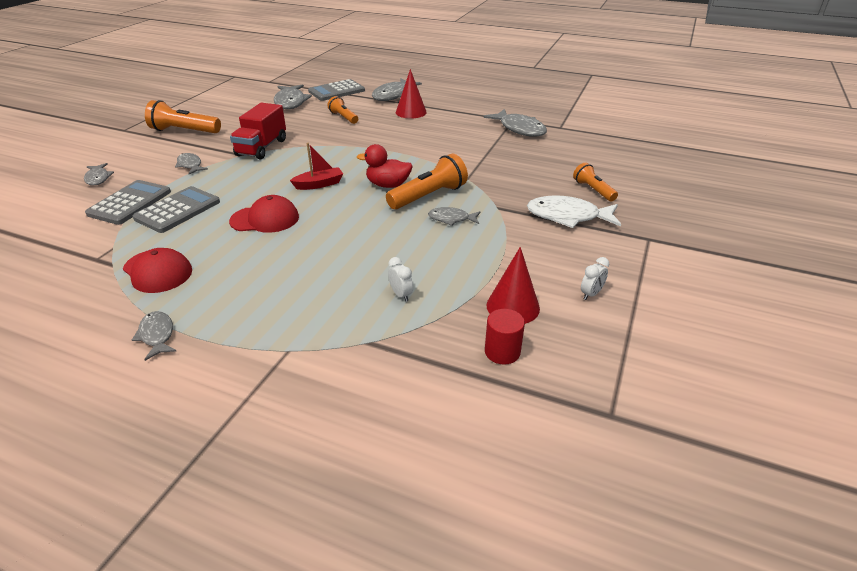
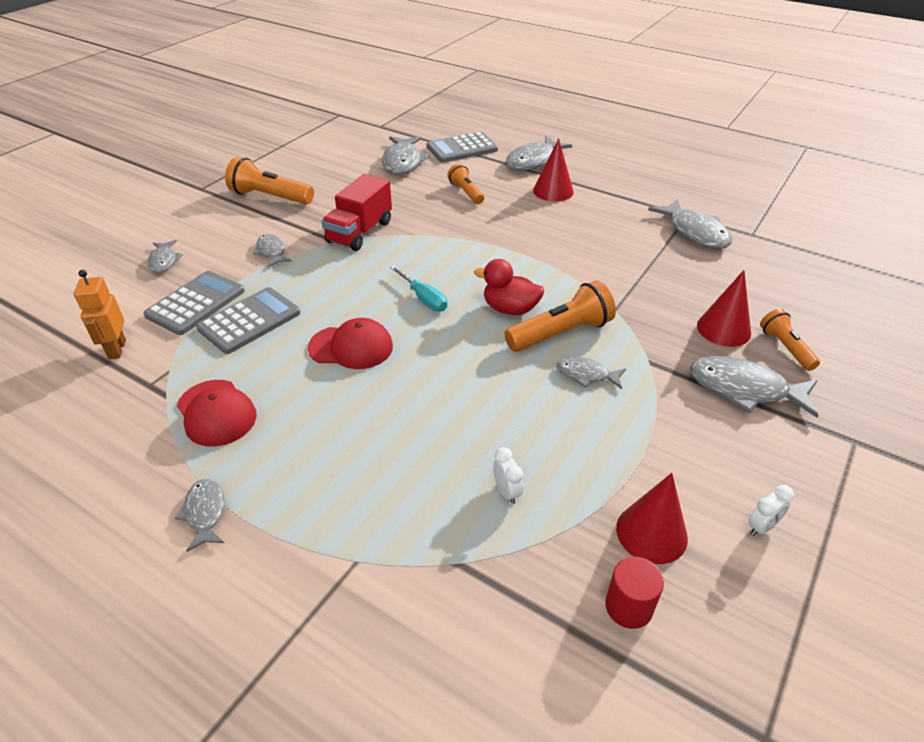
camera: 10 degrees right, 5 degrees up
(64, 238) = (117, 349): none -> orange robot
(319, 184) = (423, 298): red boat -> turquoise screwdriver
(548, 183) = (723, 329): none -> red cone
(568, 216) = (744, 389): white fish -> grey fish

